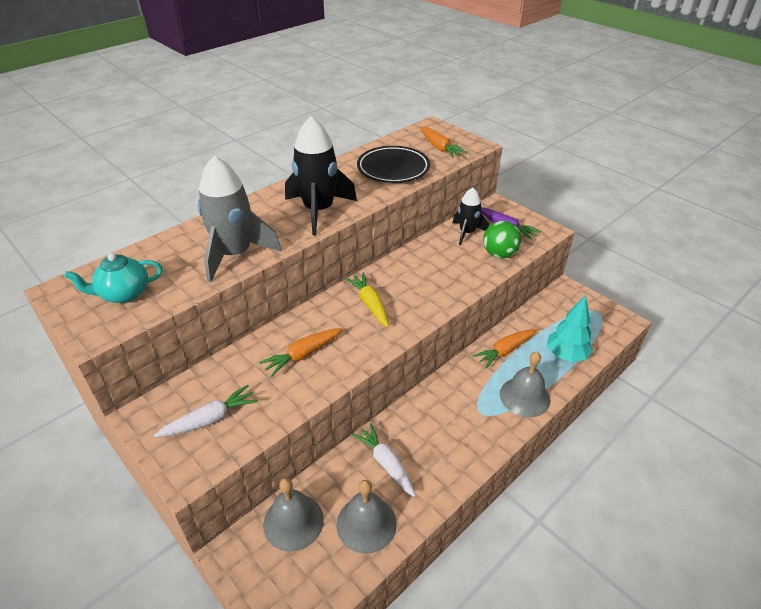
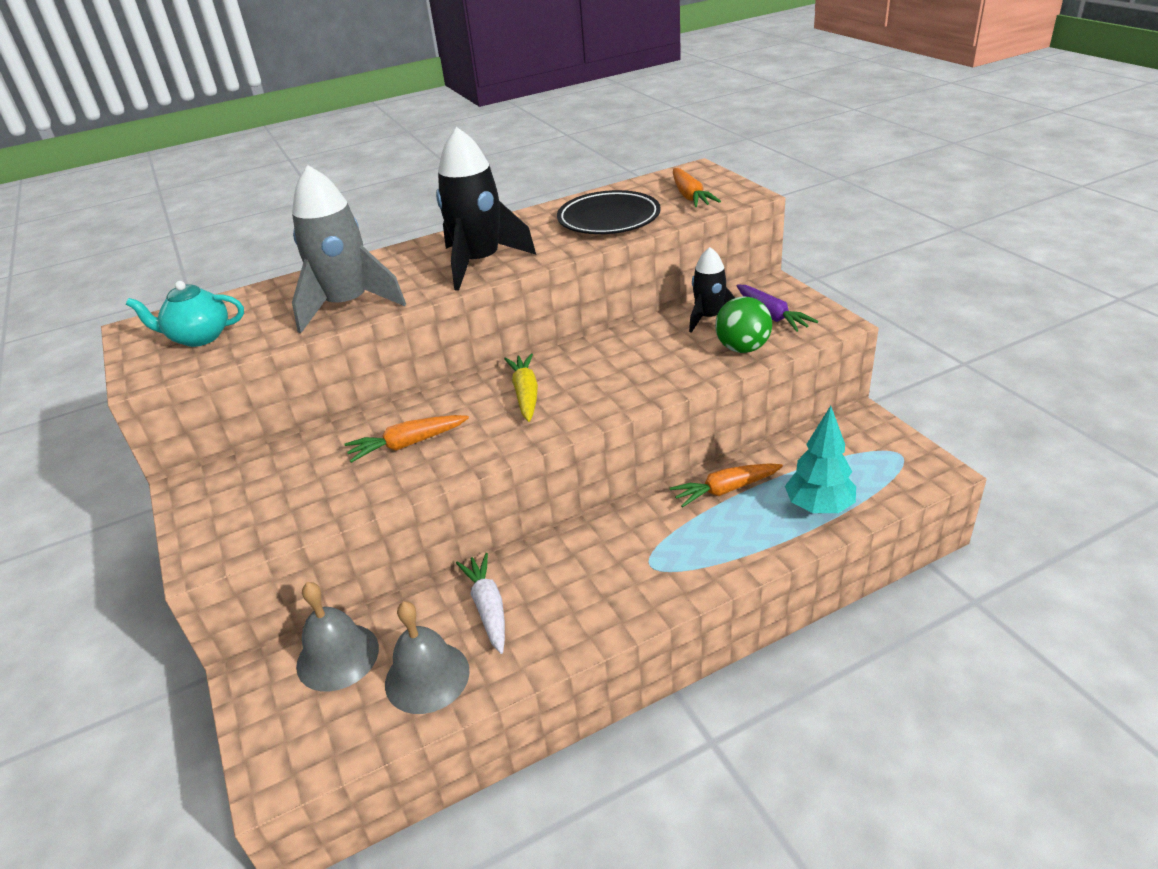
camera: 20 degrees right, 5 degrees down
(210, 419) = (259, 502): white carrot -> none
(524, 396) = (727, 554): grey bell -> none

